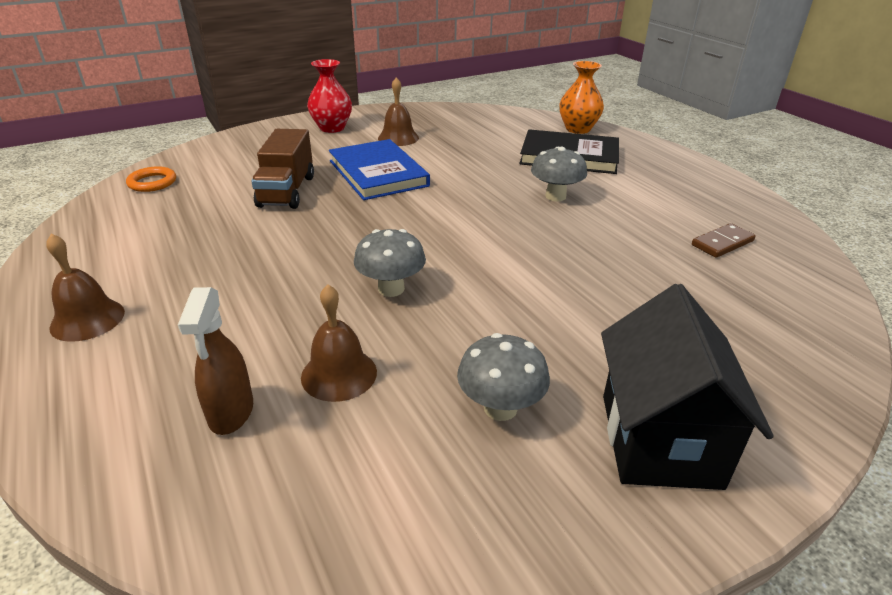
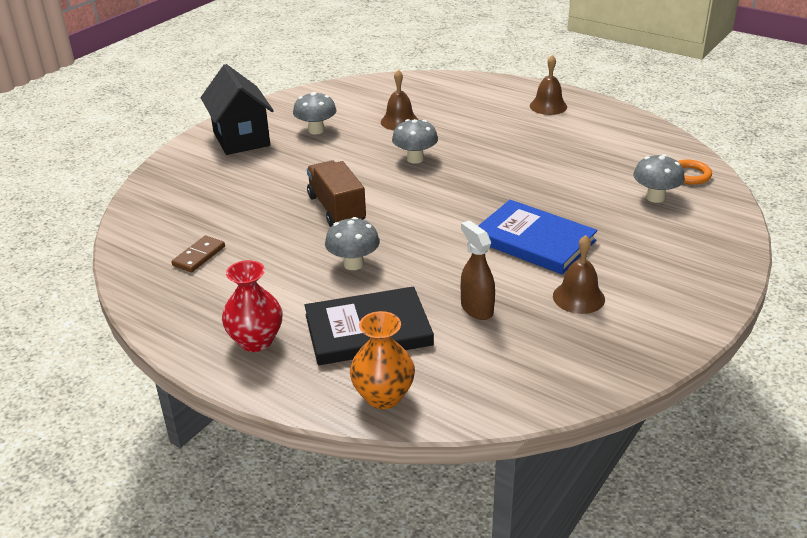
camera: 155 degrees right, 0 degrees up
(222, 175) = (655, 197): none -> grey mushroom
(231, 413) = (428, 101): brown spray bottle -> brown spray bottle (476, 308)
(287, 191) = (579, 199): brown truck -> brown truck (336, 209)
(332, 128) = (670, 289): red vase -> red vase (256, 341)

